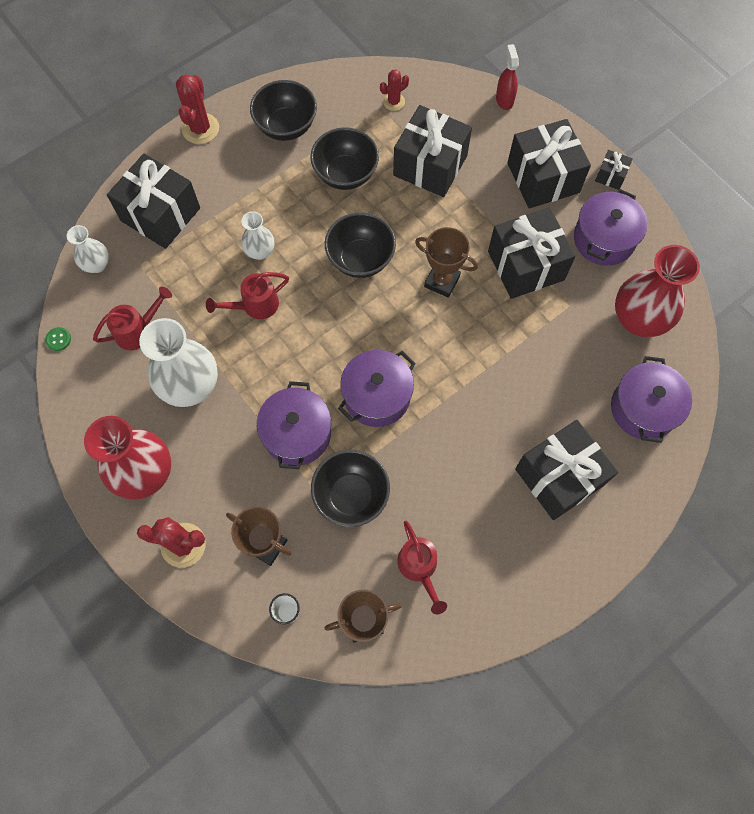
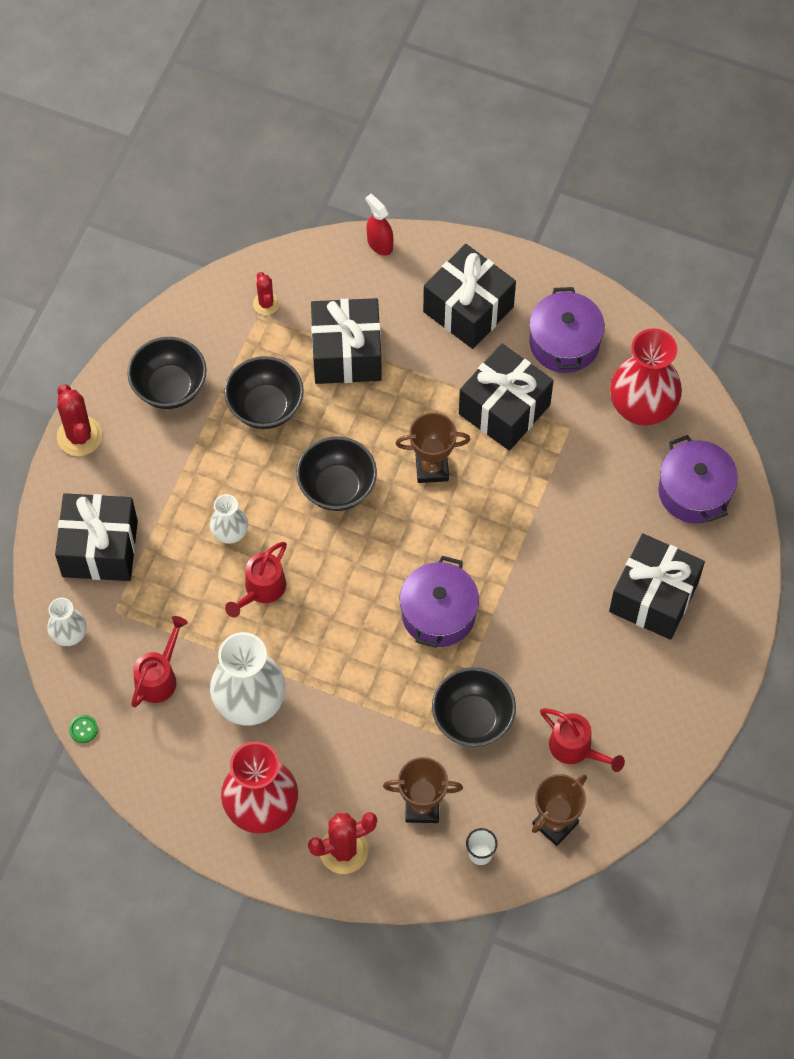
camera: 30 degrees left, 5 degrees down
(297, 433) = (384, 690): purple pot -> none
(393, 102) = (266, 303): red cactus -> red cactus turned 45 degrees counterclockwise
(610, 176) = (534, 273): black gift -> none

